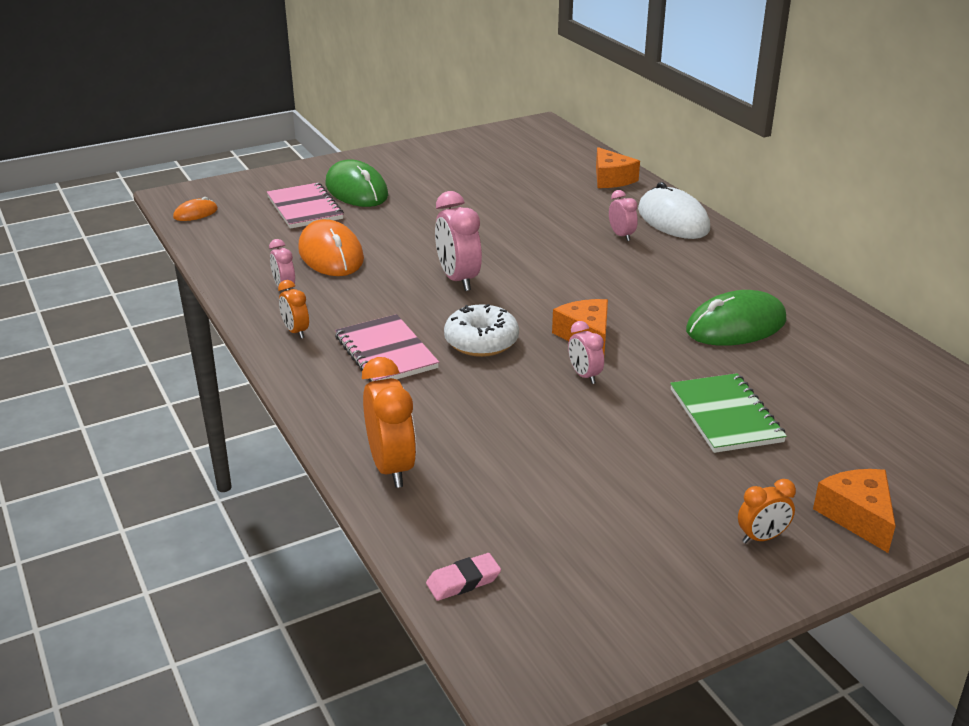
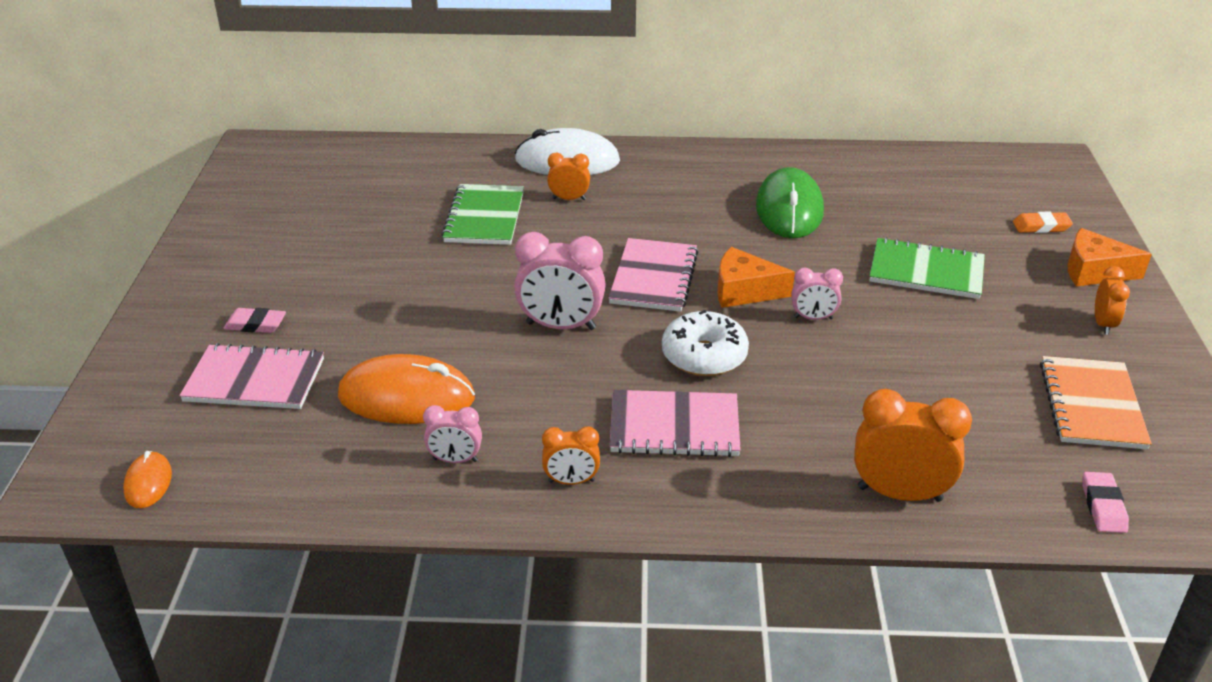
camera: 60 degrees left, 5 degrees up
(356, 190) = (256, 324): green mouse -> pink eraser
(556, 215) = (484, 217): none -> green notebook
(558, 296) = (653, 277): none -> pink notebook
(611, 179) = (442, 158): orange cheese -> none
(612, 551) = (1091, 405): none -> orange notebook
(621, 235) = (569, 199): pink clock -> orange clock
(901, 467) = (1041, 226): none -> orange eraser

